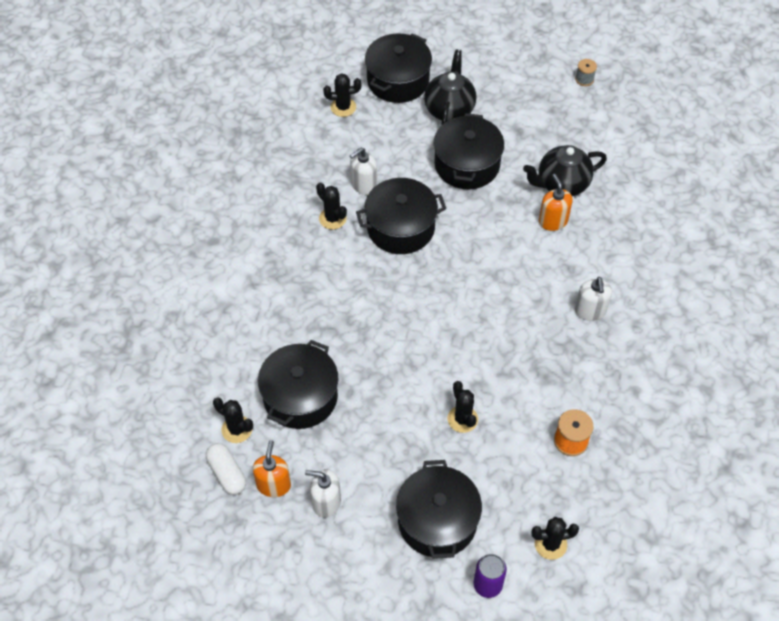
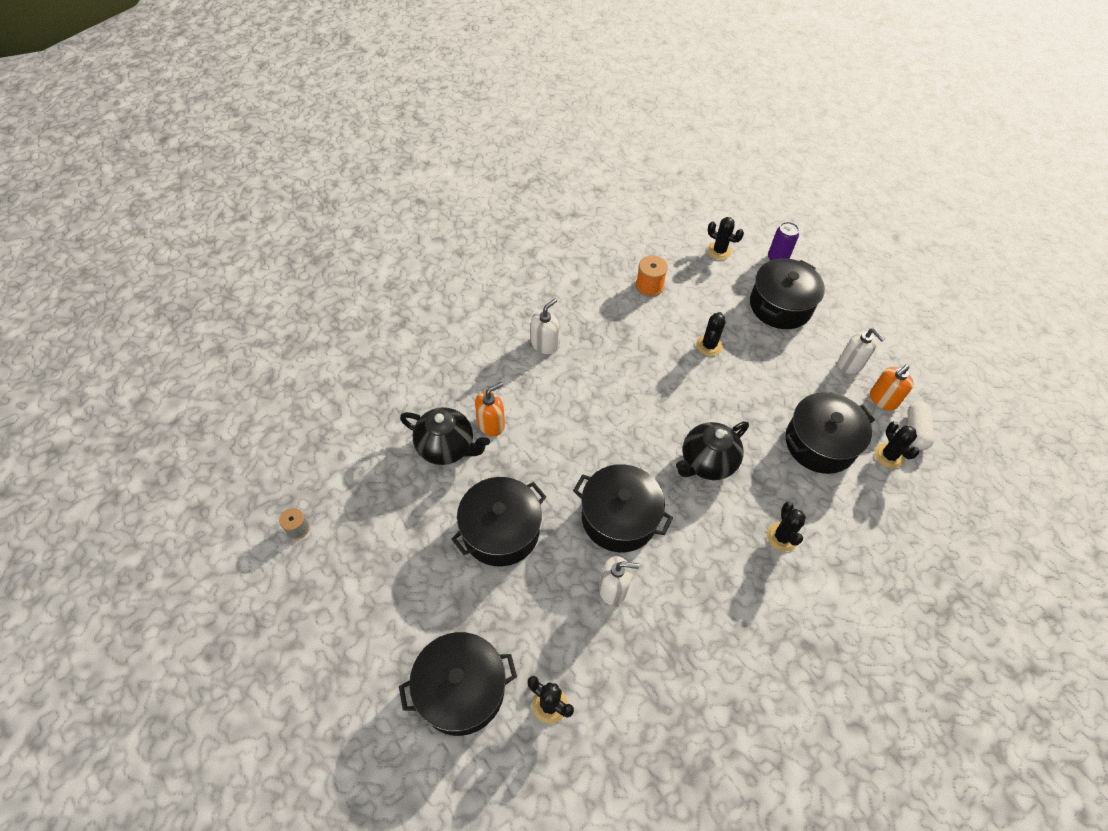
camera: 140 degrees left, 0 degrees up
(332, 218) = (672, 576): black cactus -> black cactus (782, 537)
(449, 109) = (451, 605): black teapot -> black teapot (706, 463)
(553, 221) = (491, 424): orange soap dispenser -> orange soap dispenser turned 150 degrees counterclockwise

